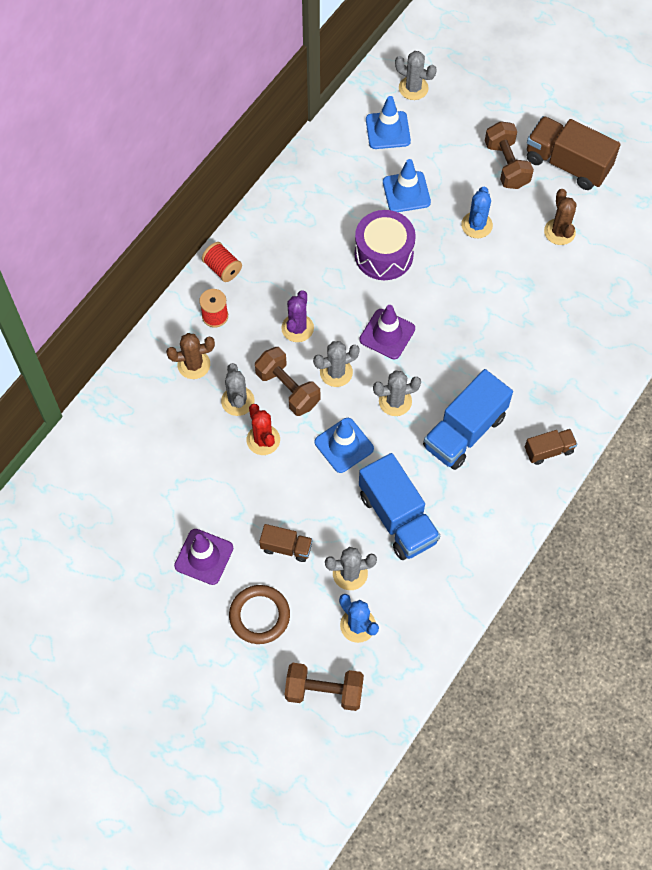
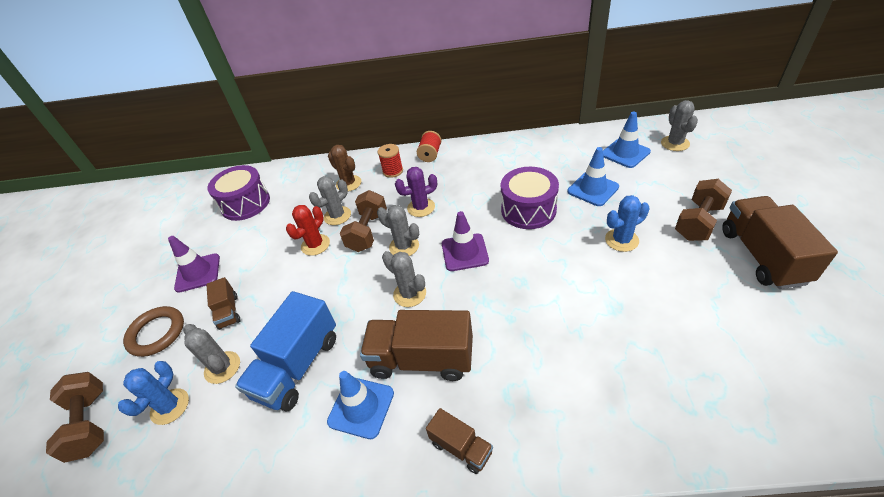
camera: 60 degrees right, 20 degrees down
(126, 473) = (245, 204): none -> purple drum
(344, 445) = (344, 289): blue traffic cone -> blue traffic cone (361, 407)
(464, 431) = (422, 359): blue truck -> brown truck
(559, 232) = (694, 294): brown cactus -> none

